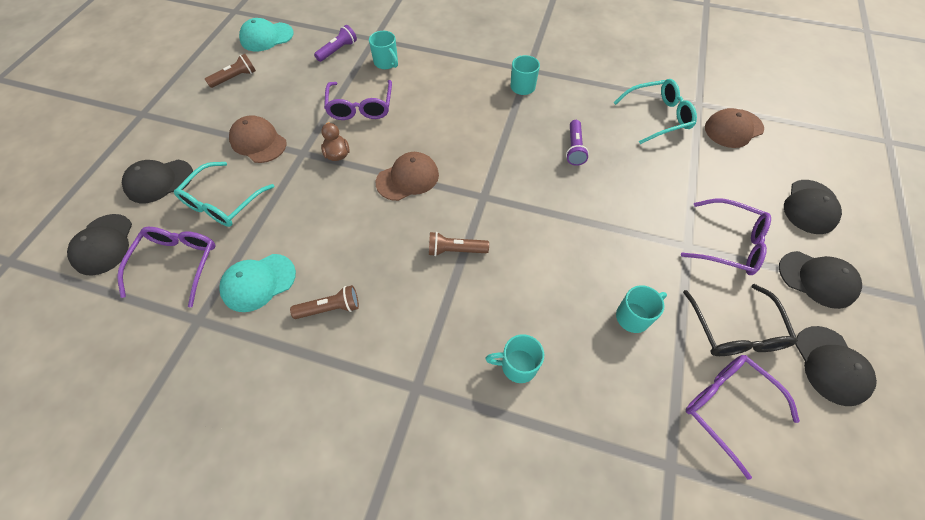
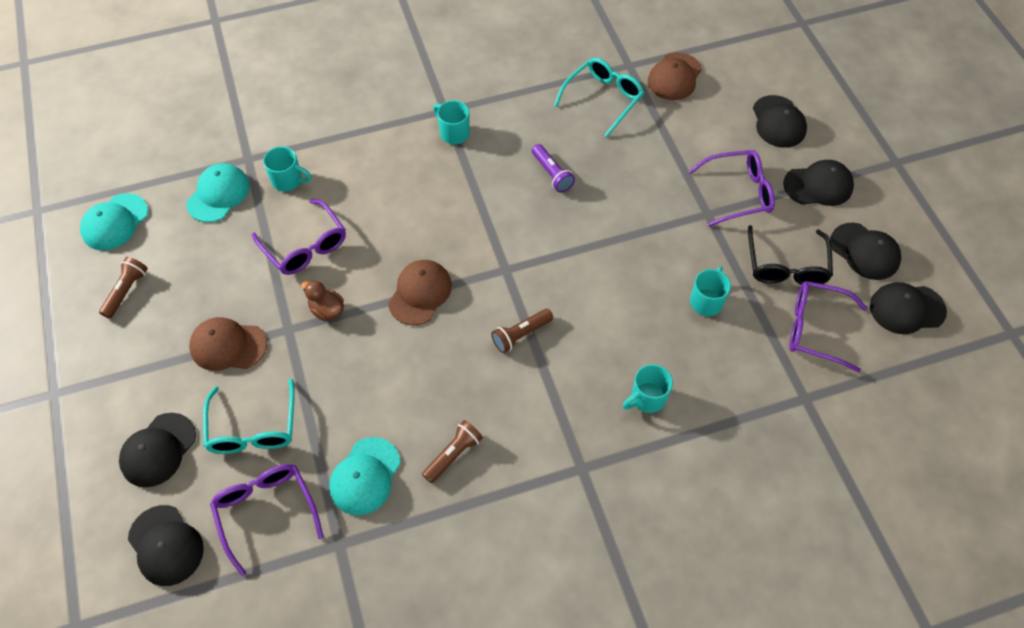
camera: 35 degrees left, 0 degrees up
(338, 50) = (218, 194): purple flashlight -> turquoise cap
(735, 331) = (786, 266): black glasses -> black glasses turned 45 degrees clockwise
(846, 450) = (907, 309): none -> black cap

